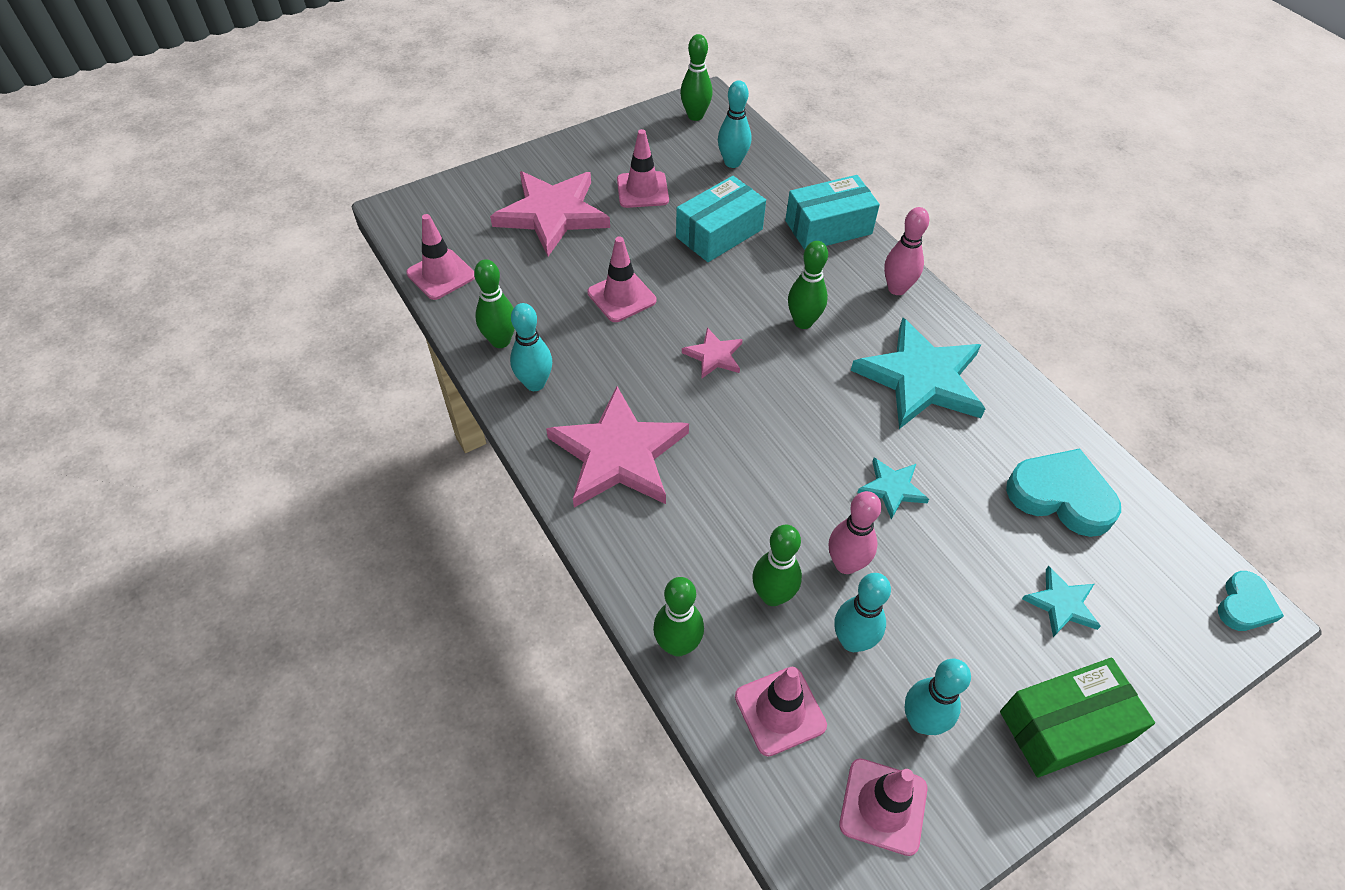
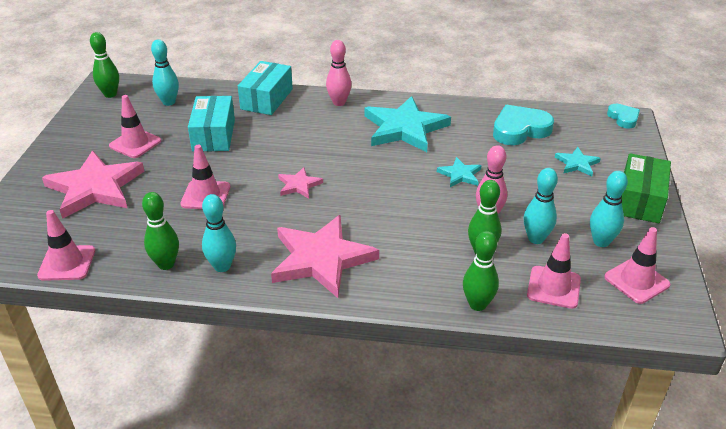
camera: 50 degrees left, 15 degrees down
(803, 322) = (318, 143): green bowling pin -> none

